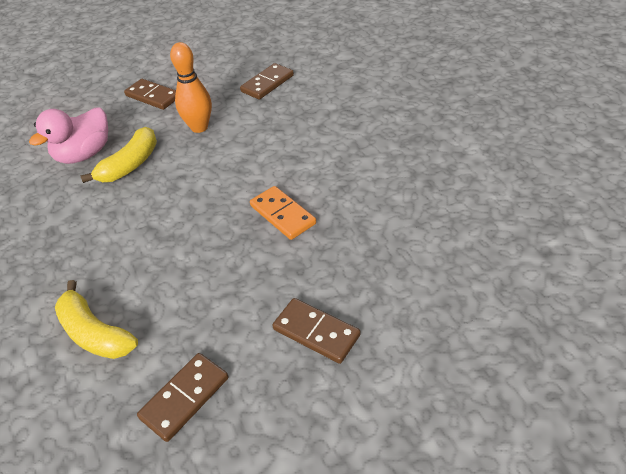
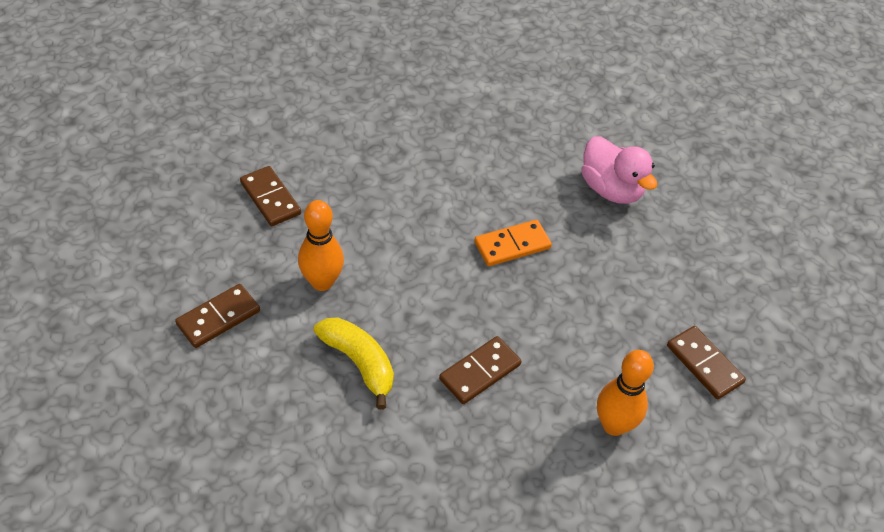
camera: 80 degrees left, 5 degrees up
(84, 154) = (308, 411): pink duck -> pink duck (611, 189)
(95, 333) = (613, 425): yellow banana -> orange bowling pin
(316, 332) = (662, 261): brown domino -> brown domino (480, 372)

